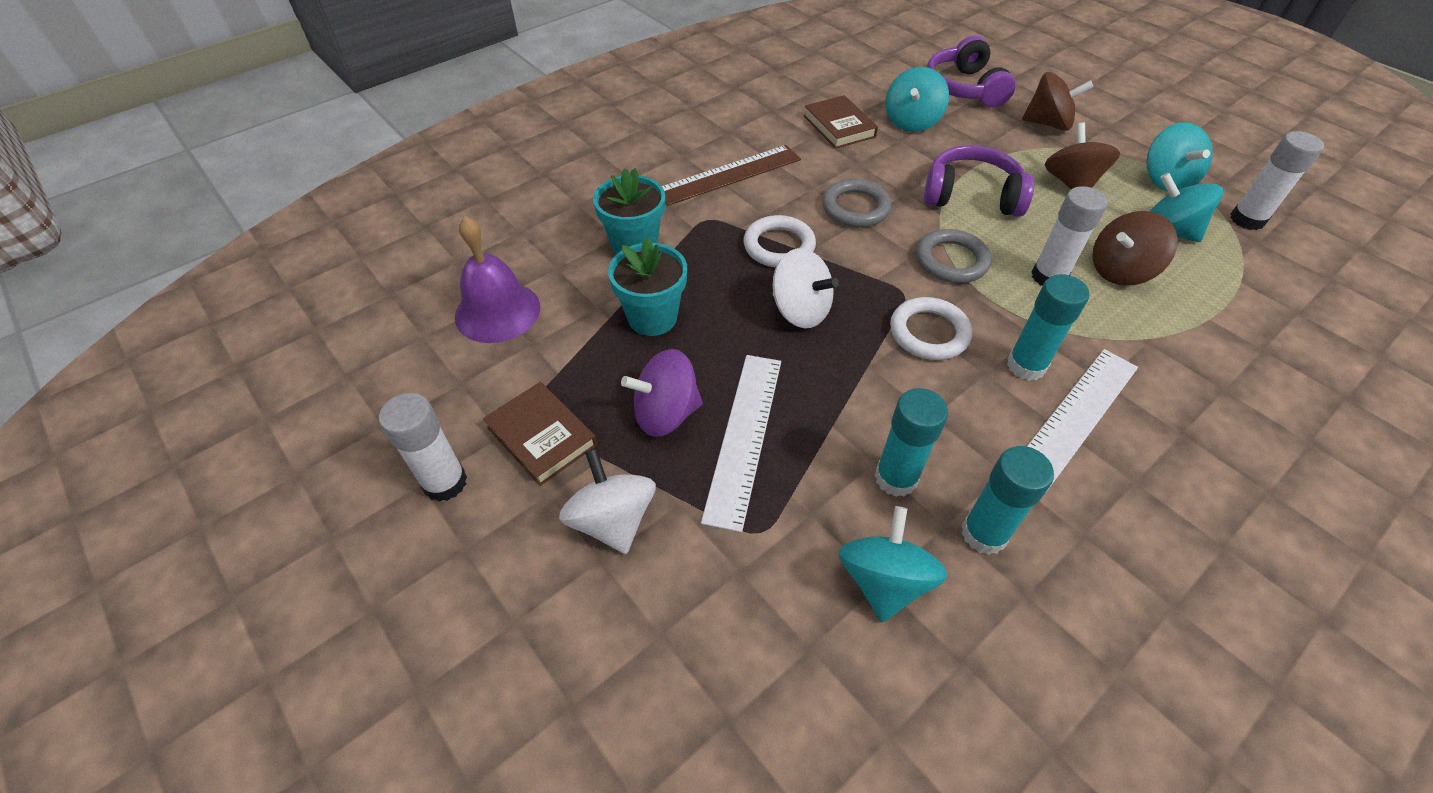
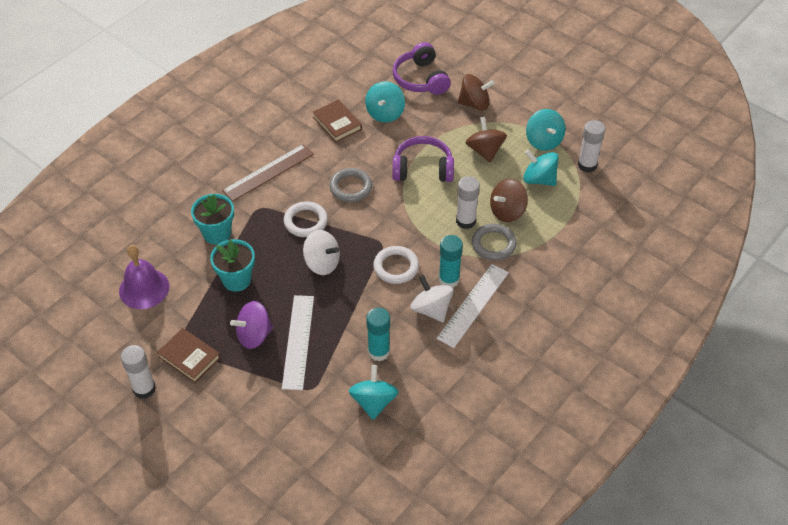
camera: 10 degrees left, 0 degrees up
(612, 520) = (236, 394): white spinning top -> white spinning top (431, 309)
(951, 260) = (409, 218): grey ring -> grey ring (493, 244)
(984, 534) = (422, 373): turquoise glue stick -> none

